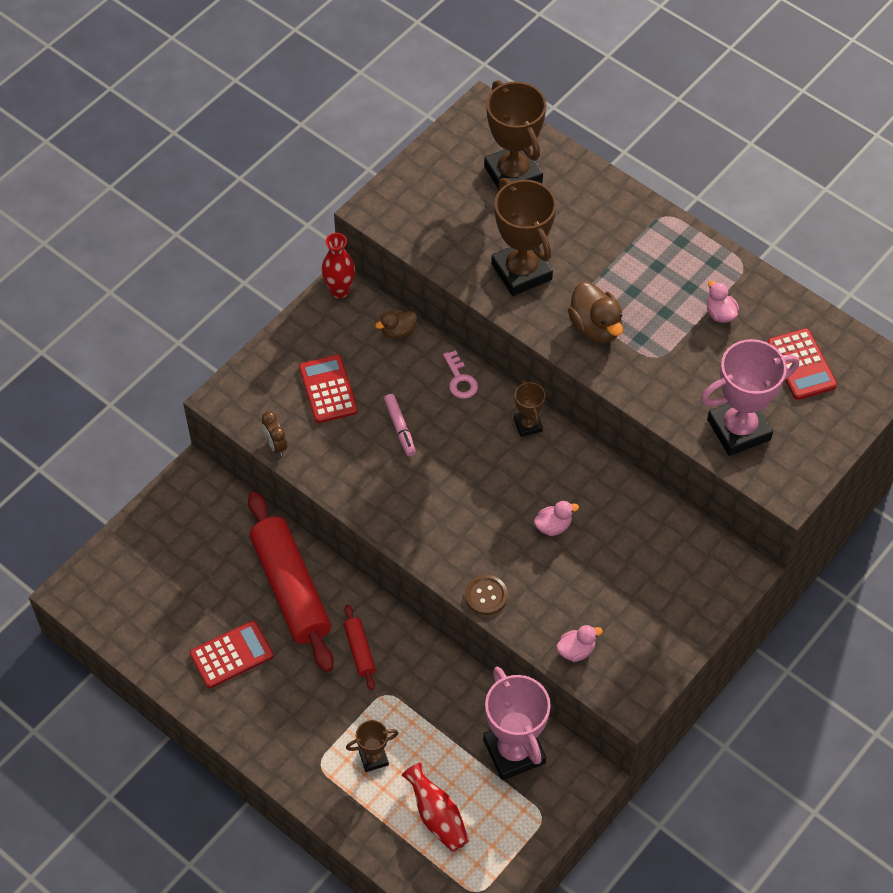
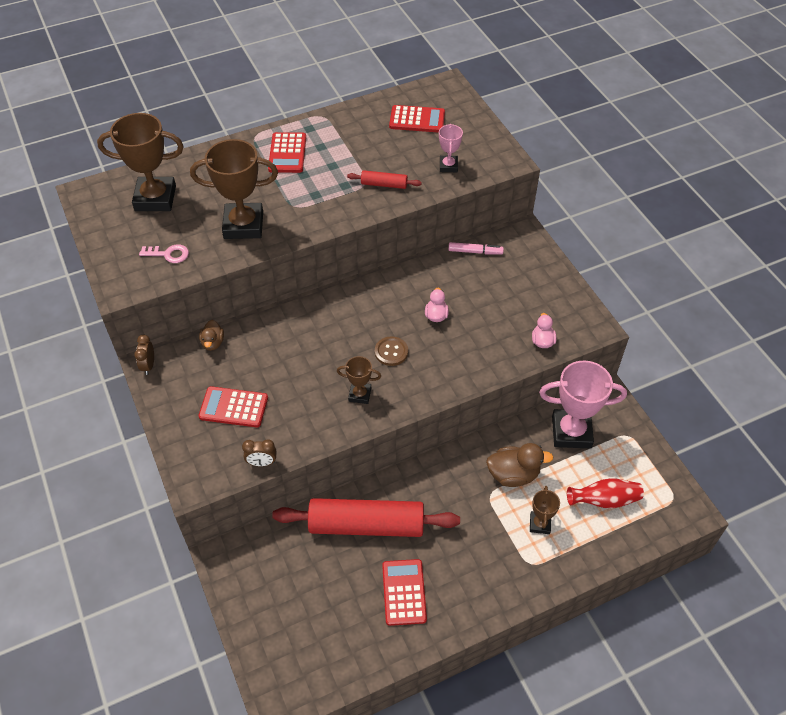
camera: 65 degrees left, 5 degrees down
(339, 290) = (148, 365): red vase -> brown clock
(360, 650) = (445, 498): red rolling pin -> red rolling pin (384, 184)
(400, 428) = (299, 374): pink marker -> pink marker (475, 252)
(460, 380) = (281, 322): pink key -> pink key (169, 254)
(486, 596) = (473, 376): brown button -> brown button (391, 352)
(528, 425) = (345, 298): brown trophy -> brown trophy (360, 394)
(595, 327) = (319, 204): brown duck -> brown duck (513, 474)
(657, 260) = (287, 153): none -> red calculator
(720, 313) = (352, 140): pink duck -> none
(738, 429) = (448, 166): pink trophy -> pink trophy, size x0.51

